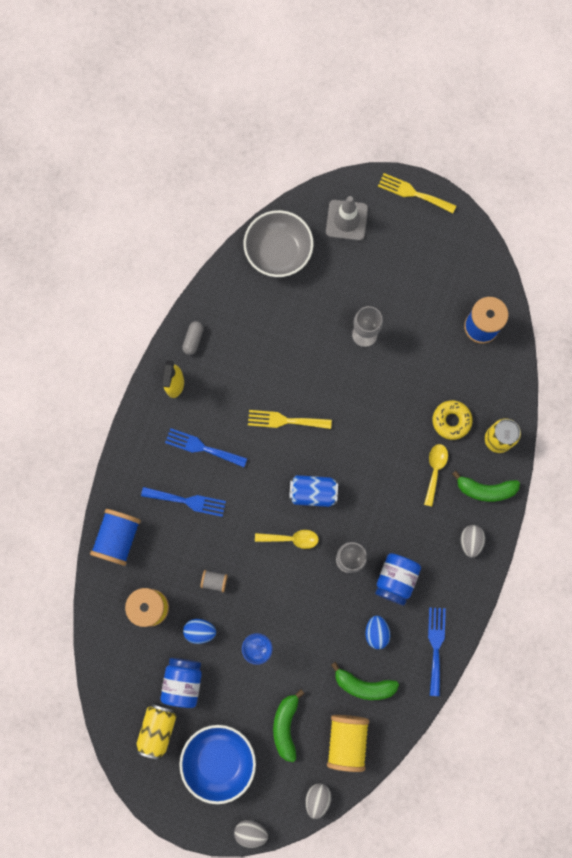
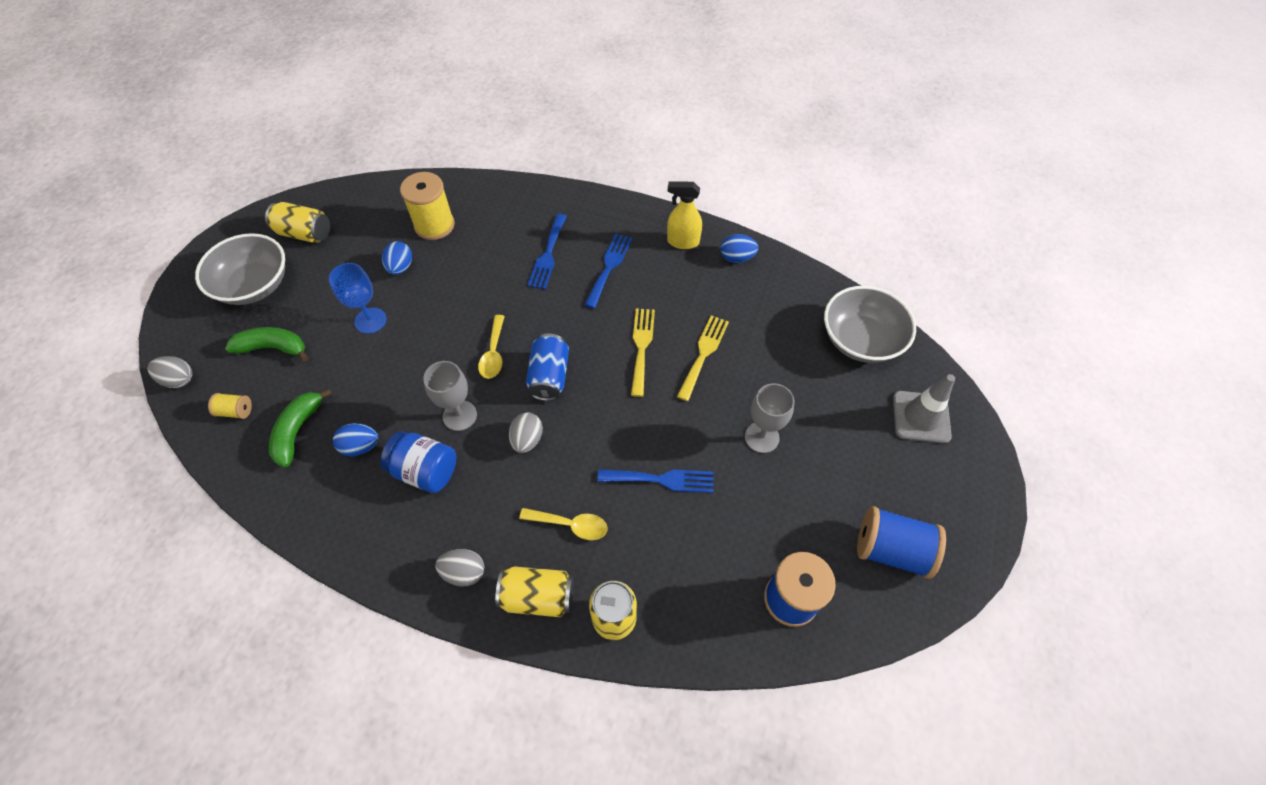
camera: 90 degrees right, 20 degrees down
(118, 538) = (512, 198): blue spool -> blue spool (891, 550)
(183, 681) = (349, 253): blue jar -> none
(193, 340) = (737, 257): grey capsule -> blue egg
(214, 581) = (454, 279): grey spool -> none
(219, 760) = (254, 285): blue bowl -> grey bowl
(251, 831) = (167, 315): grey egg -> grey egg (527, 439)
(347, 740) = (235, 411): yellow spool -> yellow spool, size x0.49
(413, 193) = (983, 504): yellow fork -> yellow fork (703, 353)
(436, 646) = (326, 520): blue fork -> blue fork (661, 479)
(451, 421) = (642, 549): yellow donut -> none
(485, 490) = (538, 597): green banana -> yellow can

